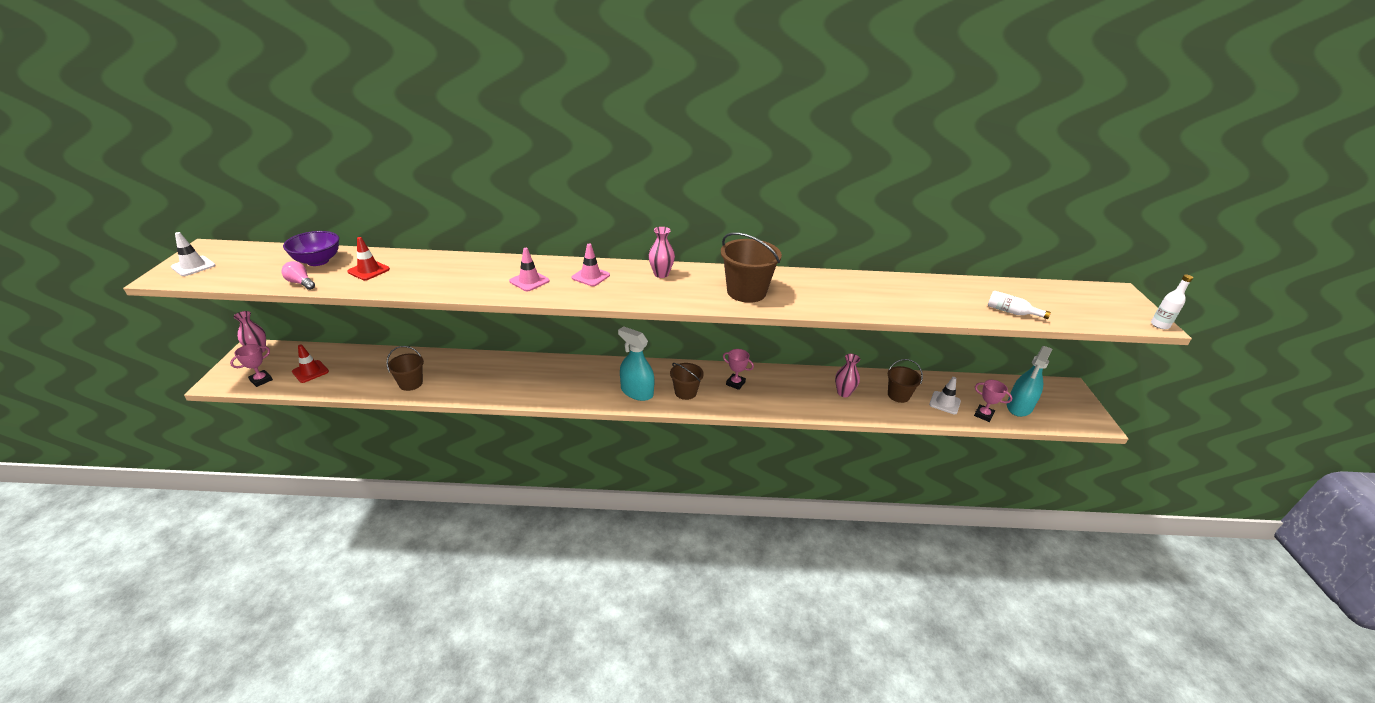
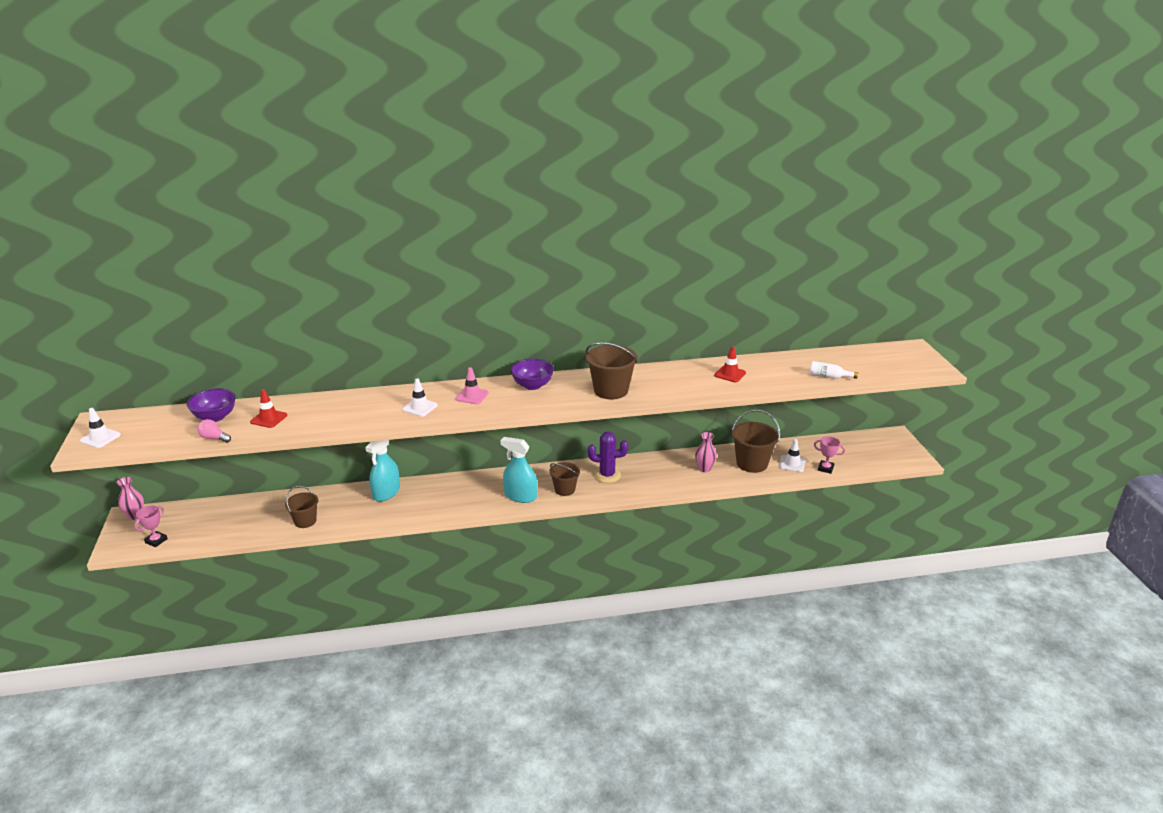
camera: 10 degrees left, 5 degrees down
(310, 371) = (200, 526): red traffic cone -> red traffic cone (730, 374)
(529, 281) = (420, 407): pink traffic cone -> white traffic cone
(661, 274) = (532, 385): pink vase -> purple bowl
(735, 383) = (607, 475): pink trophy -> purple cactus
(898, 395) = (752, 463): brown bucket -> brown bucket, size x1.59
(1019, 407) = (854, 457): turquoise spray bottle -> turquoise spray bottle (386, 492)
(1159, 325) = (943, 371): white bottle -> none

